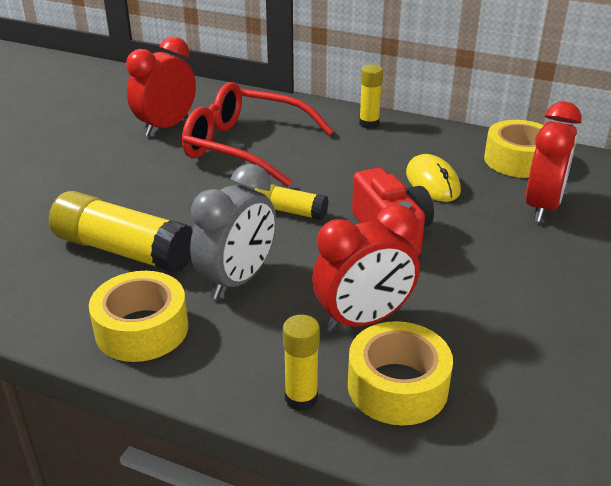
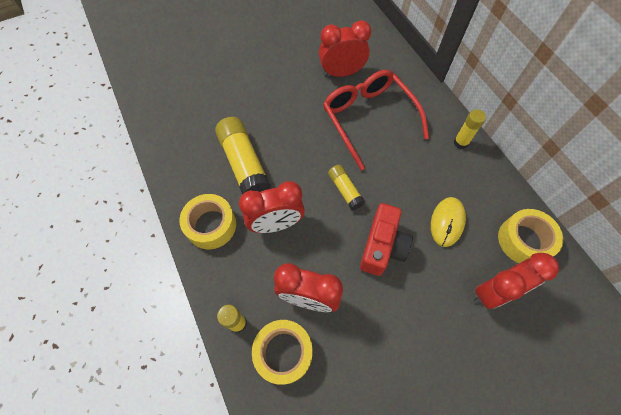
camera: 40 degrees right, 30 degrees up
(237, 280) = (276, 224): grey clock -> red clock

